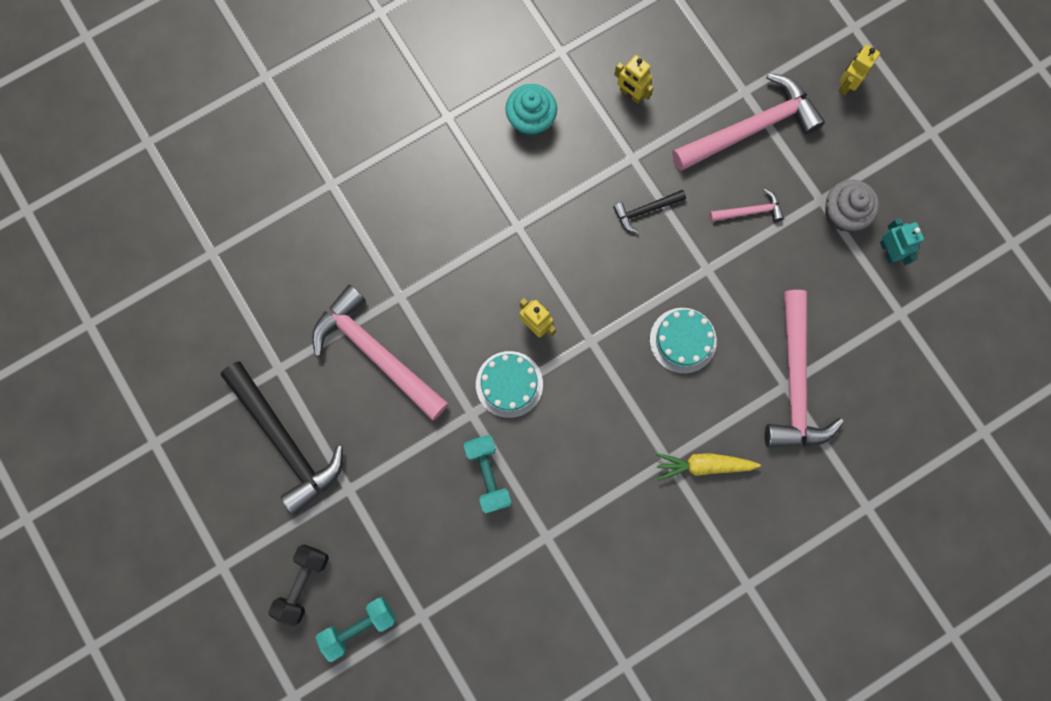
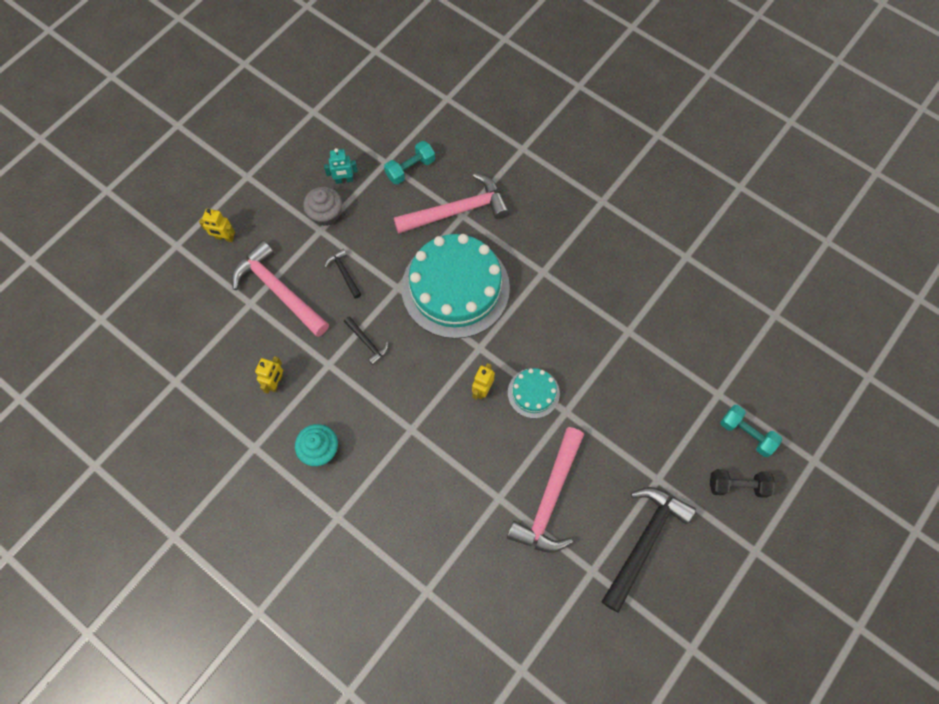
camera: 110 degrees left, 10 degrees down
(488, 474) = (603, 384): turquoise dumbbell -> turquoise dumbbell (410, 169)
(683, 340) = (455, 288): turquoise cake -> turquoise cake, size x2.18
(703, 465) = (536, 249): yellow carrot -> none
(749, 211) = (344, 273): pink hammer -> black hammer
(888, 251) = (344, 180): turquoise robot -> turquoise robot turned 150 degrees counterclockwise

